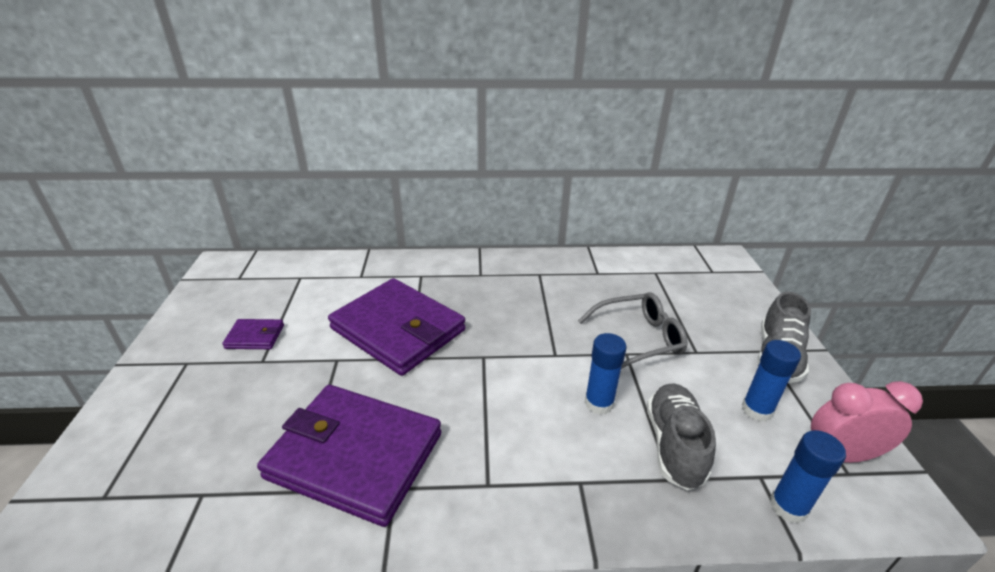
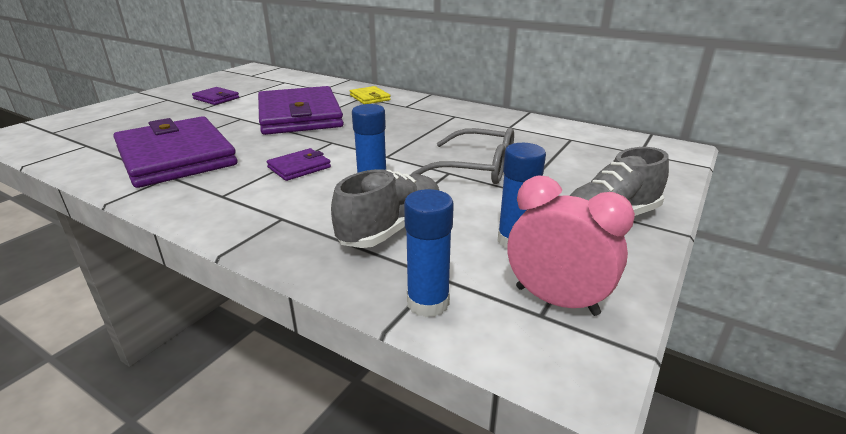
camera: 35 degrees right, 5 degrees down
(431, 273) = (370, 98): none -> yellow wallet
(503, 407) = (299, 167): none -> purple wallet

